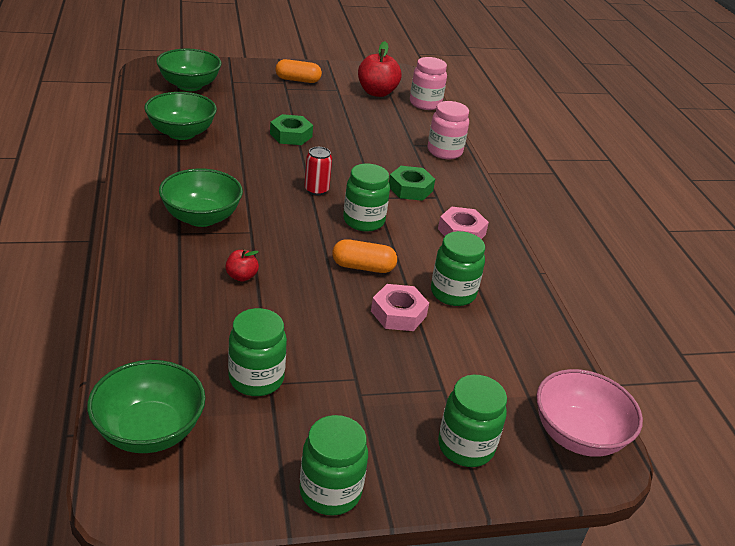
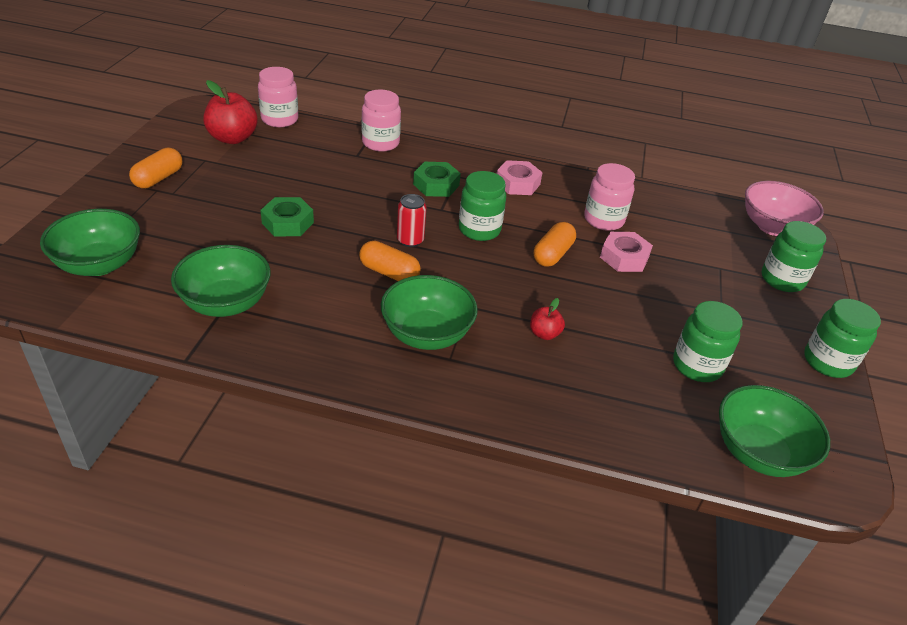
camera: 65 degrees left, 5 degrees up
(265, 188) = (389, 273): none -> orange capsule
(453, 293) = (603, 220): green jar -> pink jar

